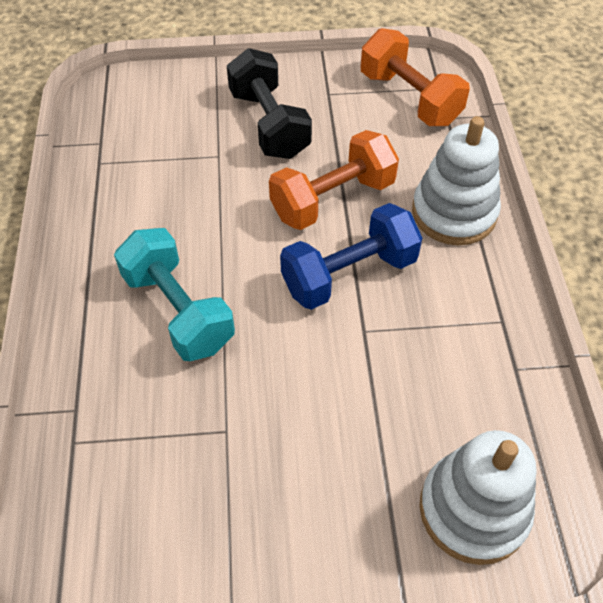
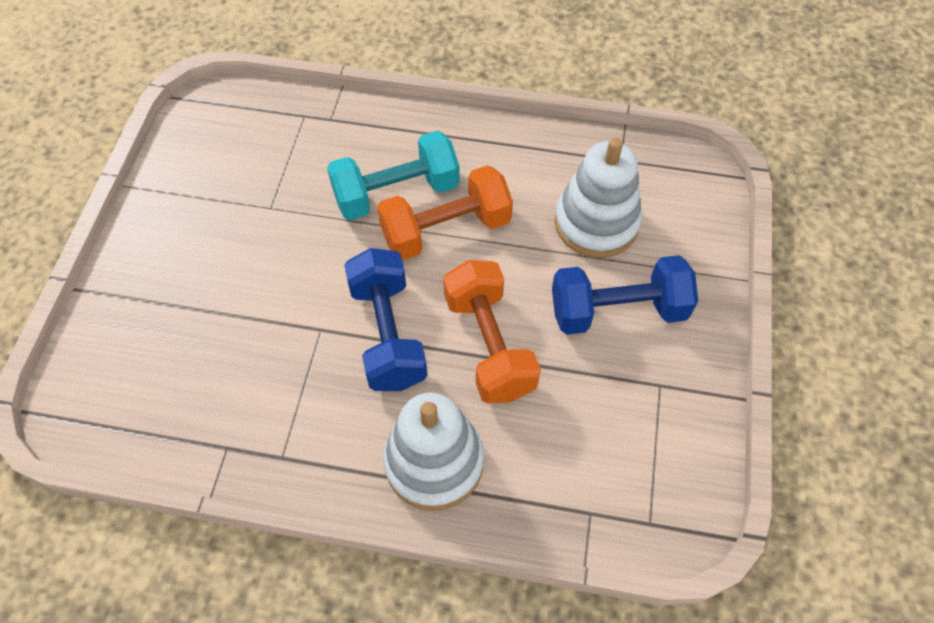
camera: 105 degrees right, 5 degrees up
(269, 124) = (617, 310): black dumbbell -> blue dumbbell
(409, 98) = (634, 477): orange dumbbell -> orange dumbbell (446, 230)
(473, 510) = (122, 360): white stacking toy -> white stacking toy (596, 223)

